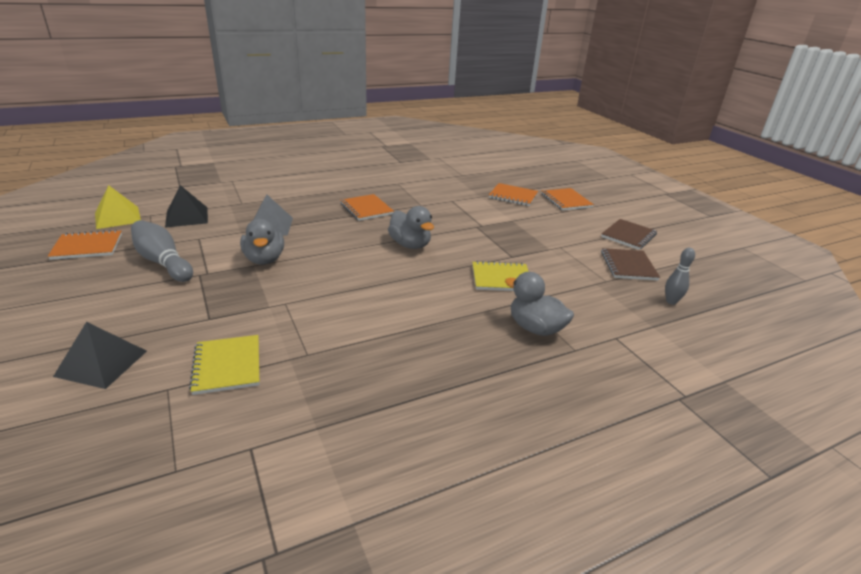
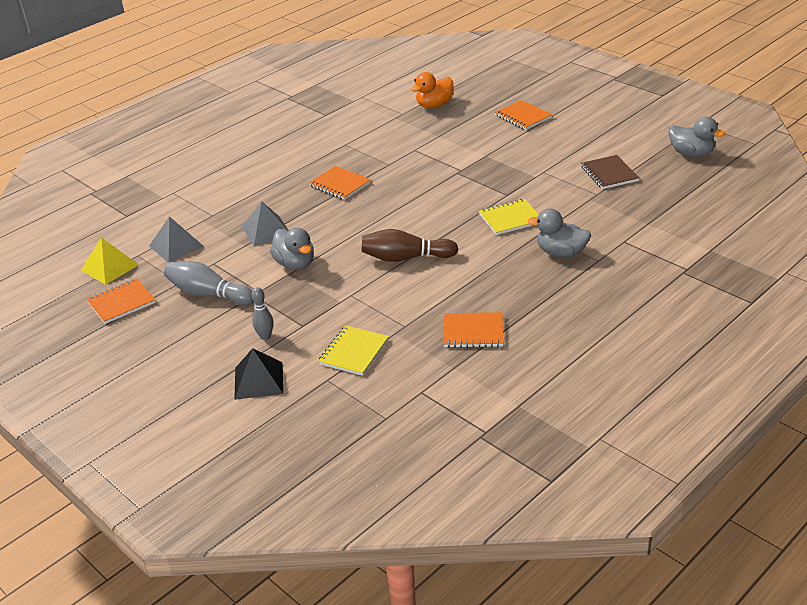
camera: 15 degrees left, 5 degrees up
(186, 217) = (176, 246): black pyramid -> grey pyramid
(227, 366) = (354, 352): yellow notebook -> yellow notebook turned 60 degrees clockwise
(369, 284) = (405, 258): none -> brown bowling pin
(410, 245) = (411, 210): grey duck -> grey duck (691, 154)
(493, 175) = (434, 105): none -> orange duck
(513, 196) = (470, 126): orange notebook -> orange notebook (473, 332)
(628, 236) = (597, 141): brown notebook -> none
(671, 301) = (655, 197): grey bowling pin -> grey bowling pin (265, 336)

